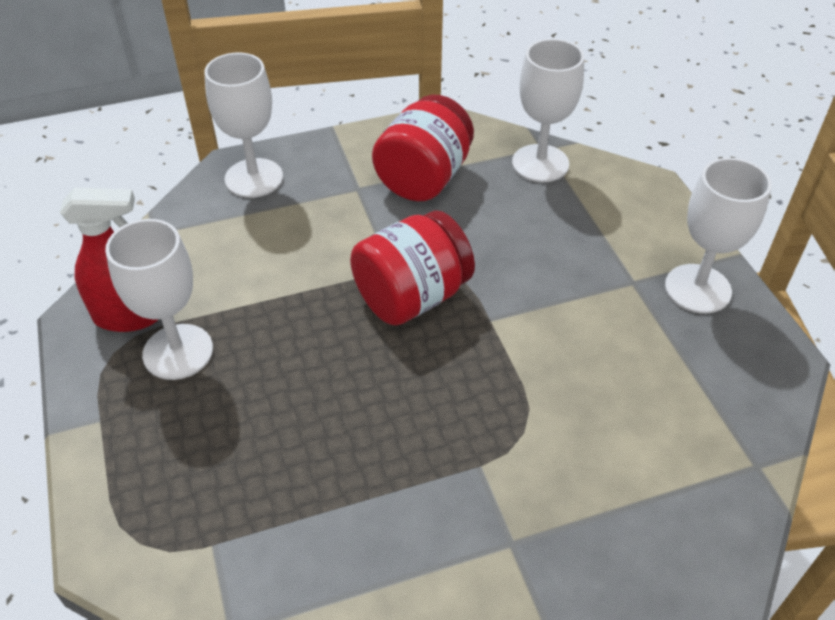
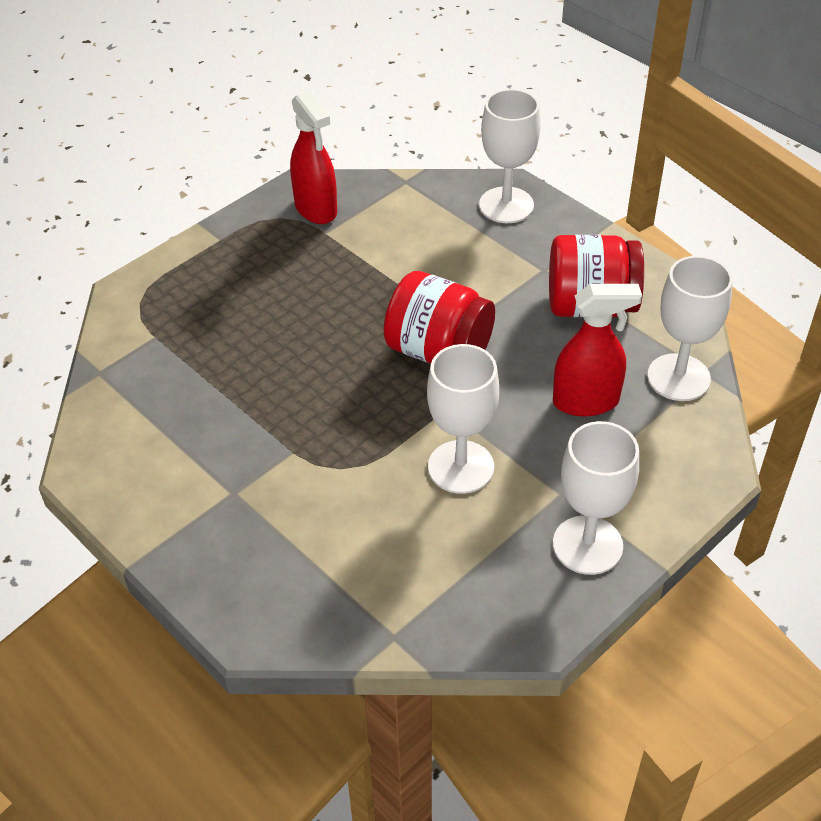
camera: 65 degrees right, 0 degrees up
(178, 352) = (299, 248): white goblet -> white goblet (461, 467)
(536, 225) = (586, 401): none -> red spray bottle

